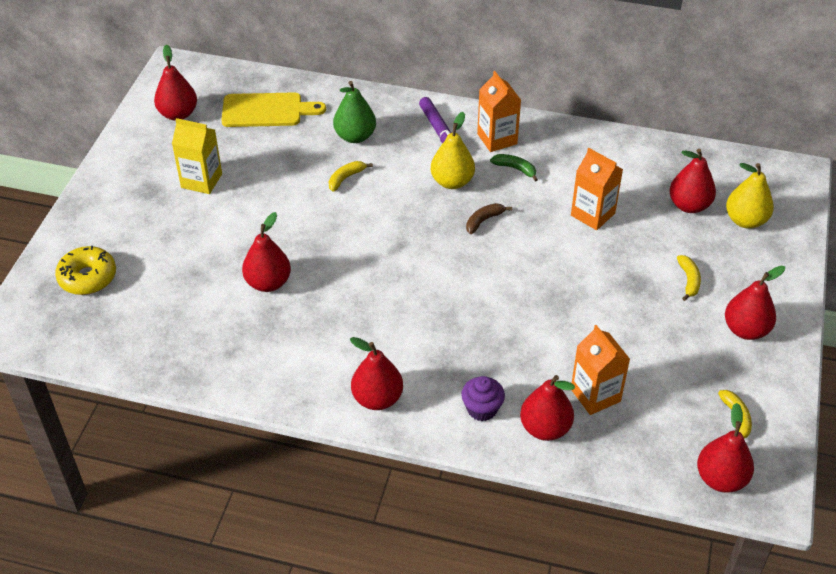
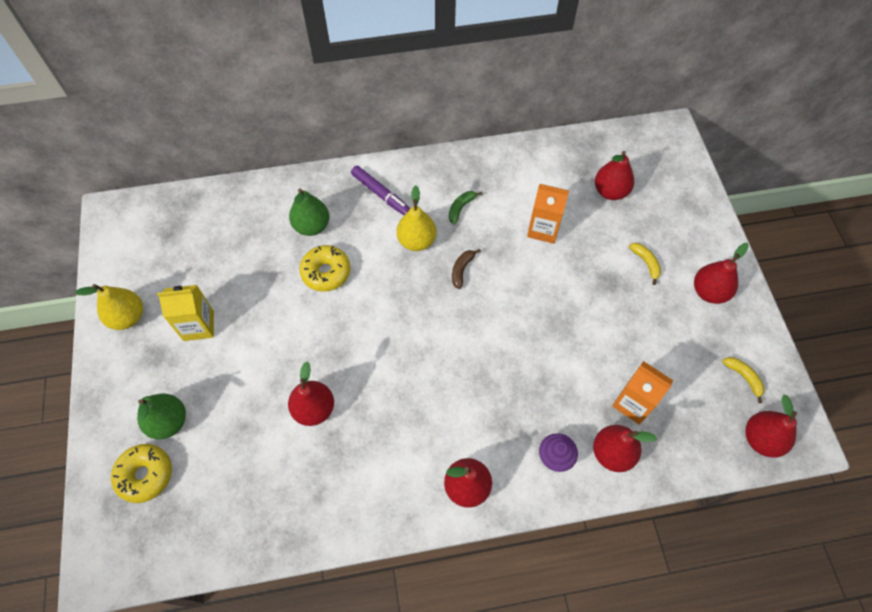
camera: 25 degrees left, 15 degrees up
(131, 245) = (168, 422): none -> green pear
(178, 114) = (140, 262): red pear -> none
(267, 110) = (220, 228): yellow cutting board -> none
(346, 178) = (326, 272): yellow banana -> yellow donut
(497, 139) = (431, 184): orange carton -> none
(515, 169) = (461, 208): green banana -> green banana turned 60 degrees counterclockwise
(745, 220) = (658, 189): yellow pear -> yellow pear (128, 317)

